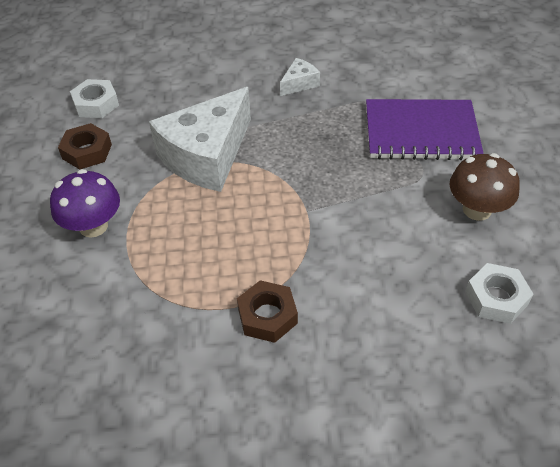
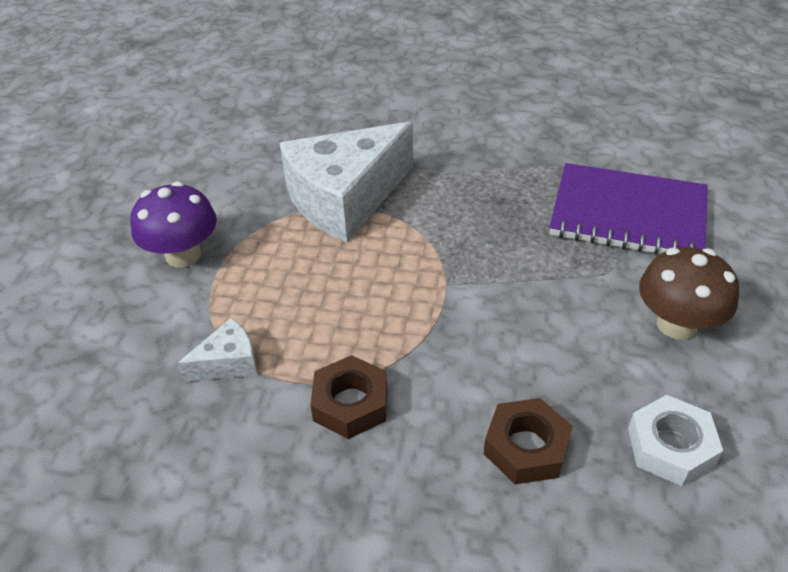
camera: 15 degrees right, 5 degrees down
(87, 151) = (209, 171): brown nut -> brown nut (526, 447)
(96, 104) = (240, 121): white nut -> none
(299, 83) = (488, 134): white cheese -> white cheese (228, 362)

